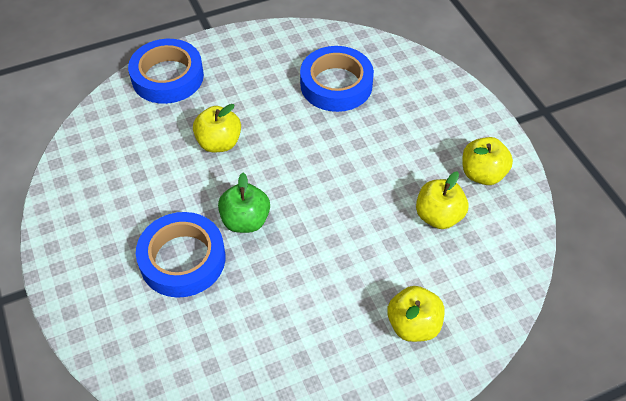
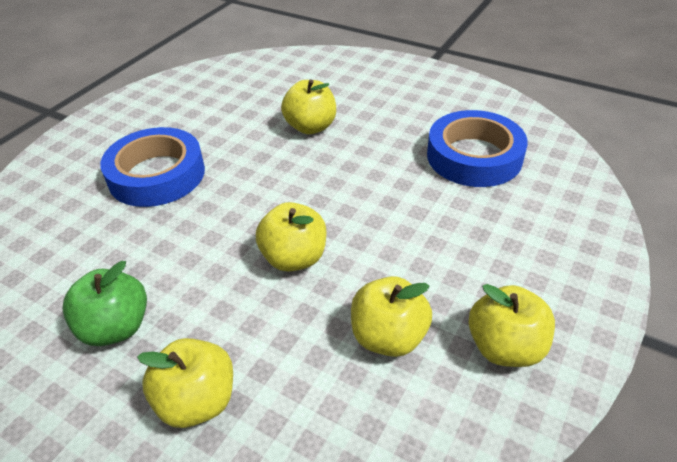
camera: 55 degrees right, 10 degrees down
(167, 77) = (351, 67): blue tape -> none
(245, 221) = (235, 188): green apple -> green apple (116, 327)
(343, 224) = (294, 258): none -> yellow apple

